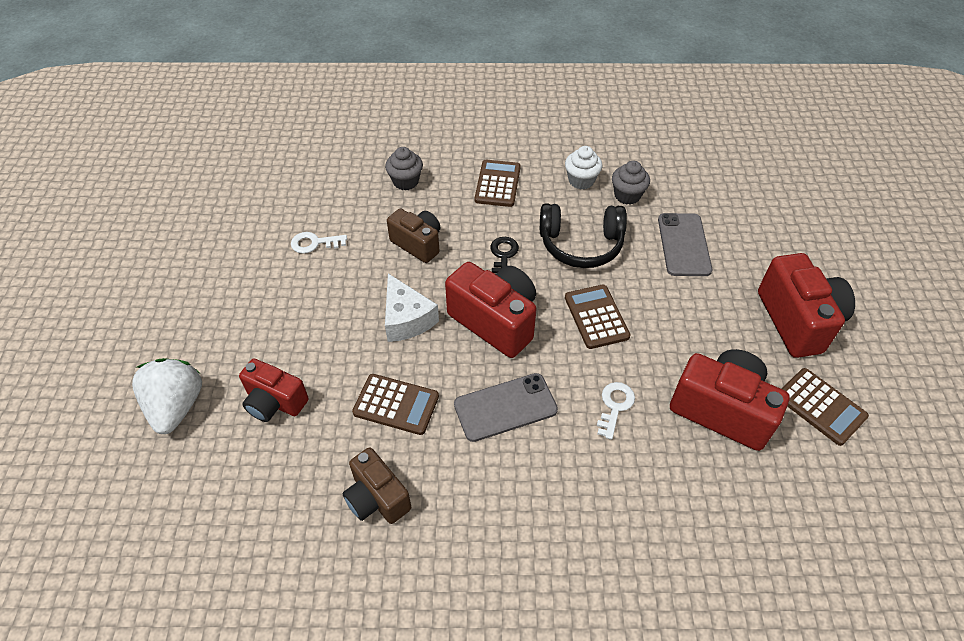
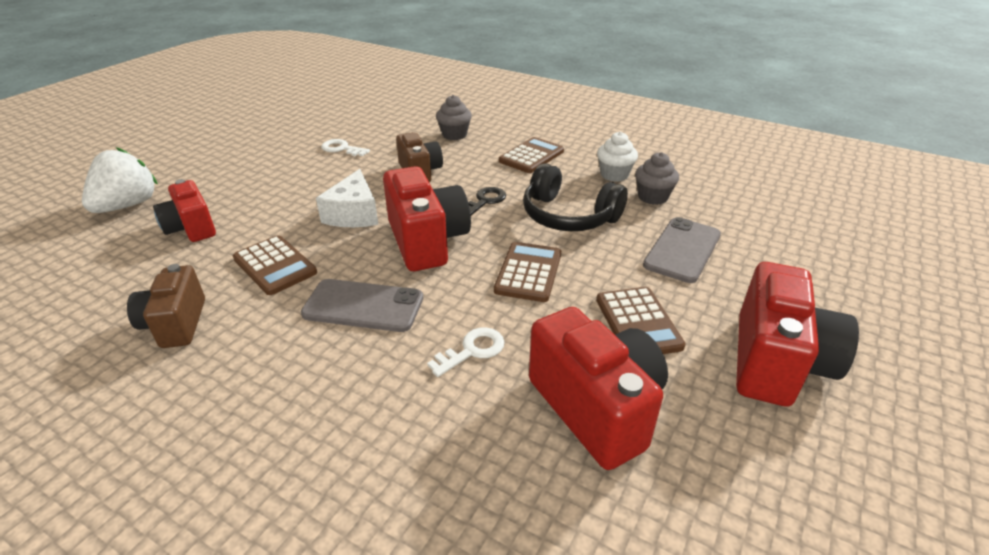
camera: 30 degrees right, 15 degrees down
(820, 406) = (741, 464): brown calculator -> brown calculator (638, 323)

